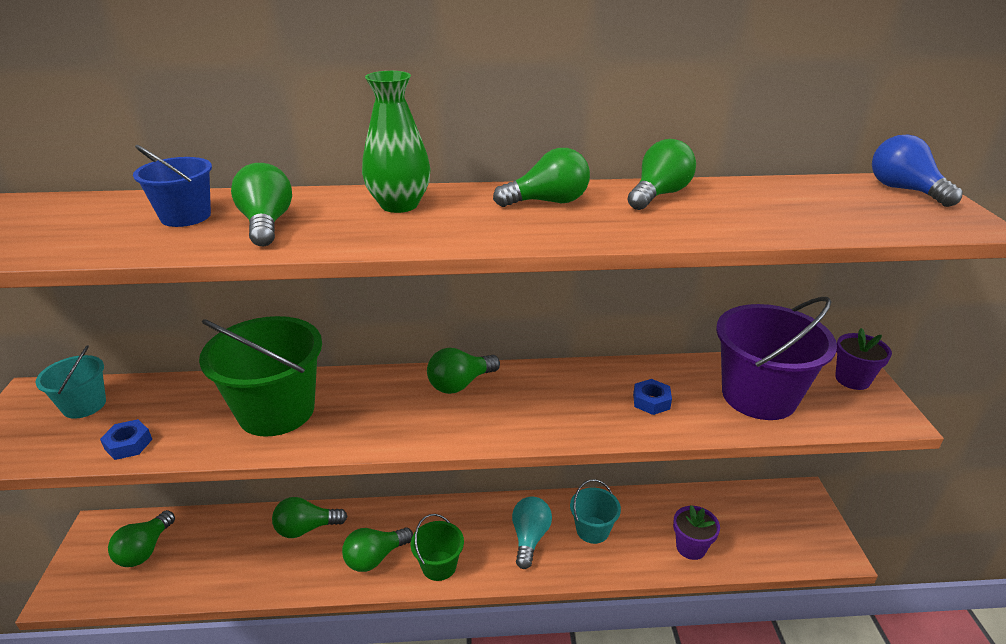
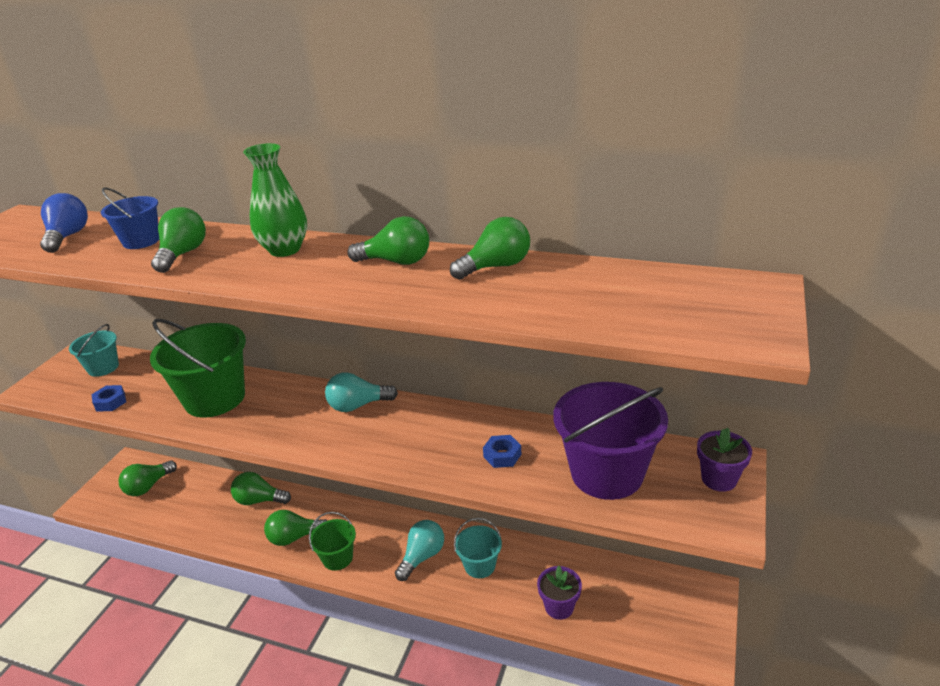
camera: 25 degrees right, 0 degrees up
(460, 384) = (358, 405): green light bulb -> turquoise light bulb
(904, 190) = (743, 293): blue light bulb -> blue light bulb (68, 237)

